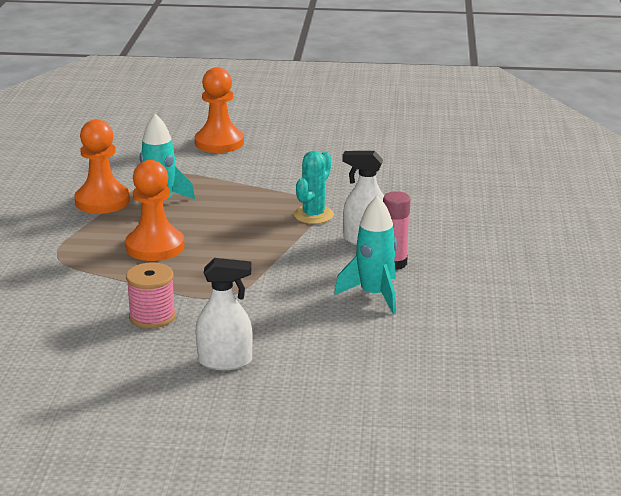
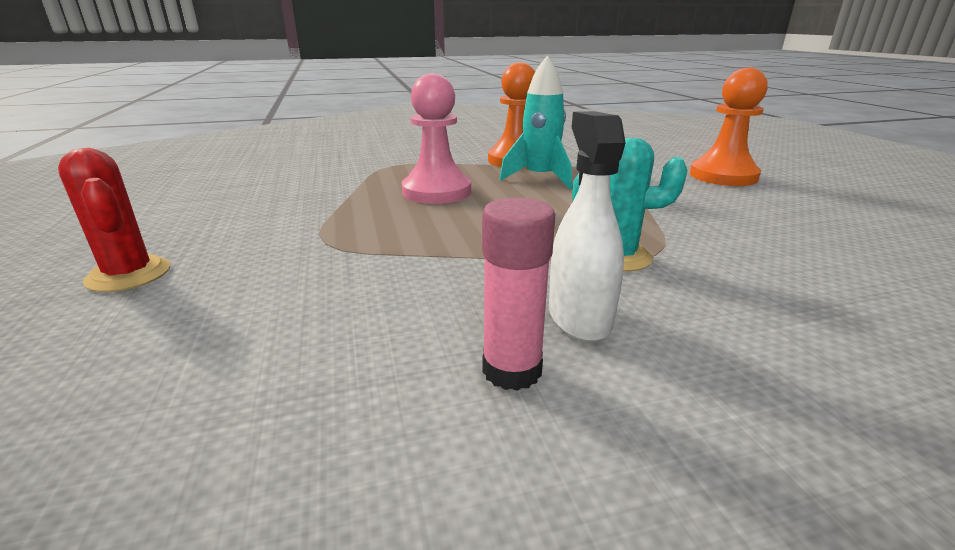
camera: 70 degrees right, 0 degrees up
(152, 316) = (267, 217): pink spool -> none
(155, 247) = (437, 192): orange pawn -> pink pawn
(225, 361) = (129, 274): white spray bottle -> red cactus
(374, 295) = (356, 370): turquoise rocket -> none

